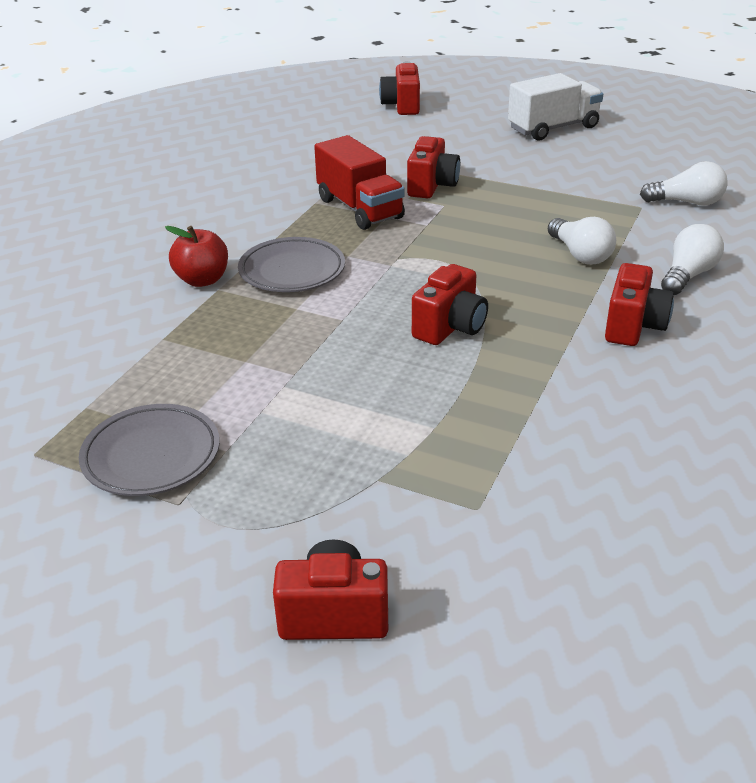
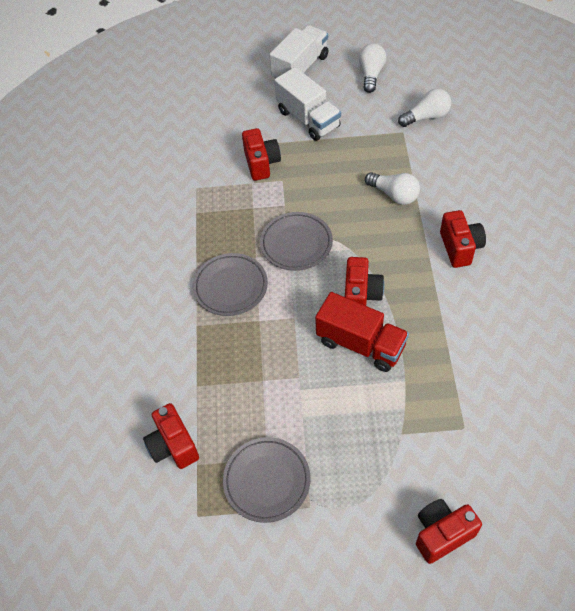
camera: 25 degrees left, 20 degrees up
(202, 280) = (179, 321): red apple -> none
(359, 209) = (230, 206): red truck -> red truck (360, 344)
(402, 106) = (180, 80): red camera -> red camera (173, 446)
(409, 259) = (296, 244): none -> grey plate
(524, 167) = (308, 119): none -> white truck
(688, 275) = (464, 188): white light bulb -> white light bulb (371, 74)

